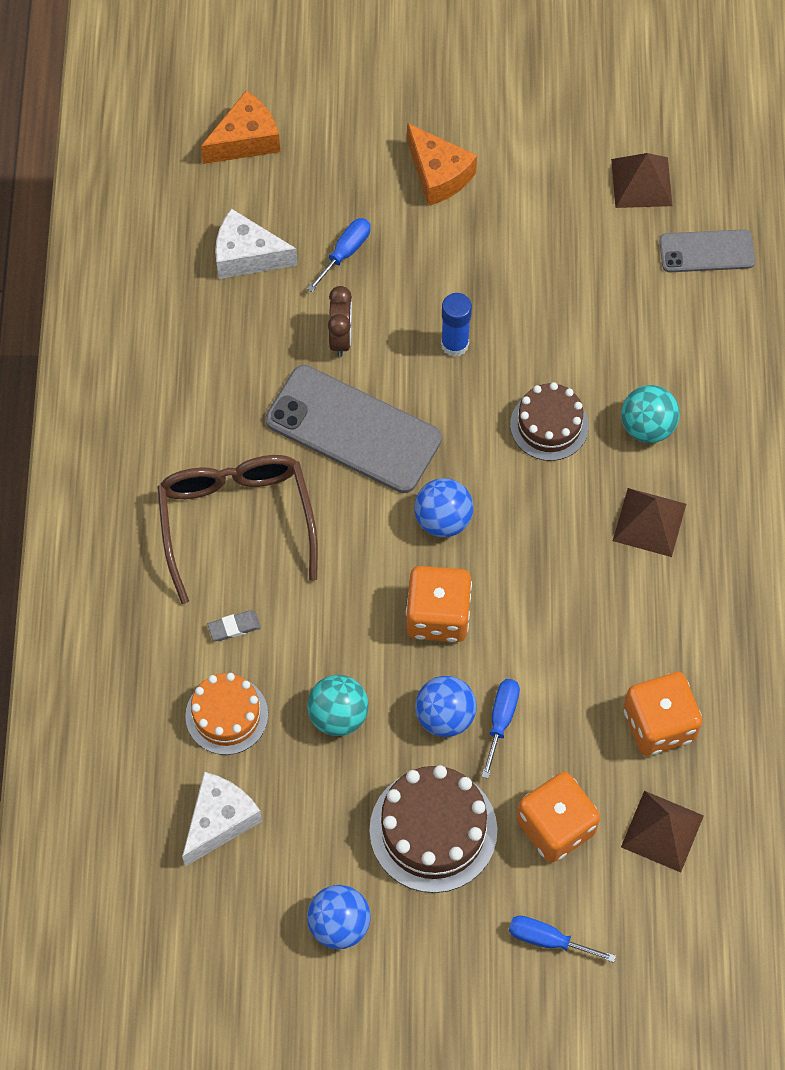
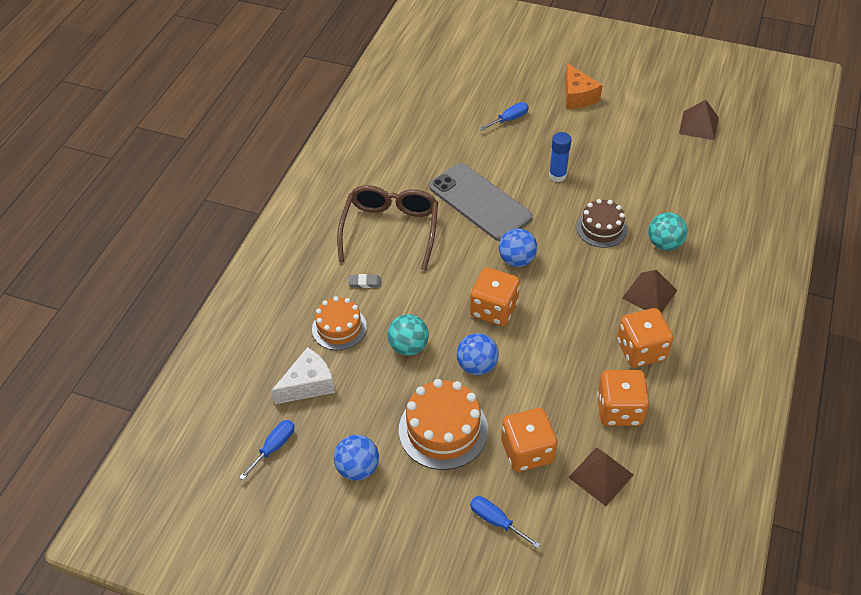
camera: 20 degrees right, 15 degrees down
(246, 140) = (474, 59): orange cheese -> none
(247, 256) = (452, 109): white cheese -> none
(341, 338) = (490, 157): brown clock -> none
(433, 830) = (443, 429): brown cake -> orange cake
(501, 720) = (513, 378): blue screwdriver -> blue screwdriver (274, 447)
(662, 620) = (641, 350): none -> orange dice
(706, 251) = (729, 166): grey phone -> none

